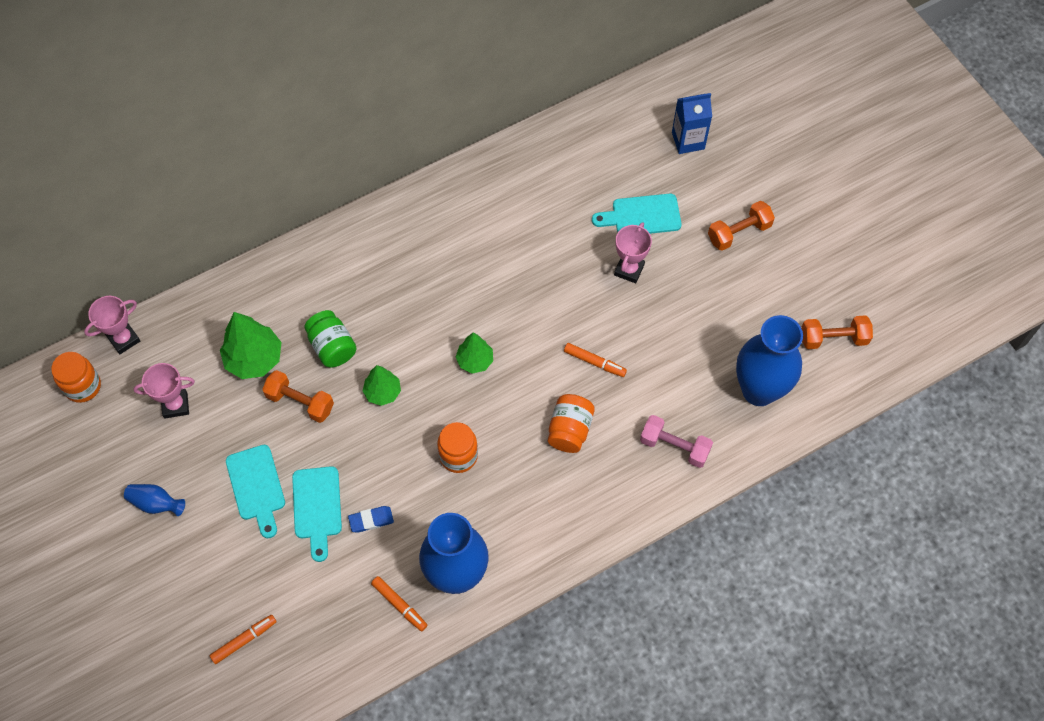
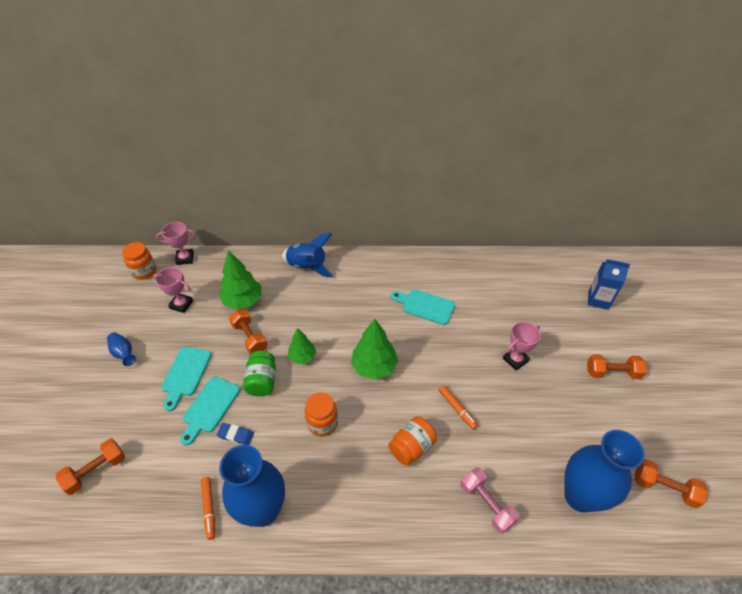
camera: 30 degrees right, 15 degrees down
(244, 640) = (96, 471): orange marker -> orange dumbbell
(304, 268) = (307, 267): none -> blue rocket
(332, 347) = (292, 316): green jar -> green jar (262, 381)
(475, 361) = (374, 367): green tree -> green tree, size x1.61
(642, 216) = (542, 330): turquoise cutting board -> turquoise cutting board (425, 306)

